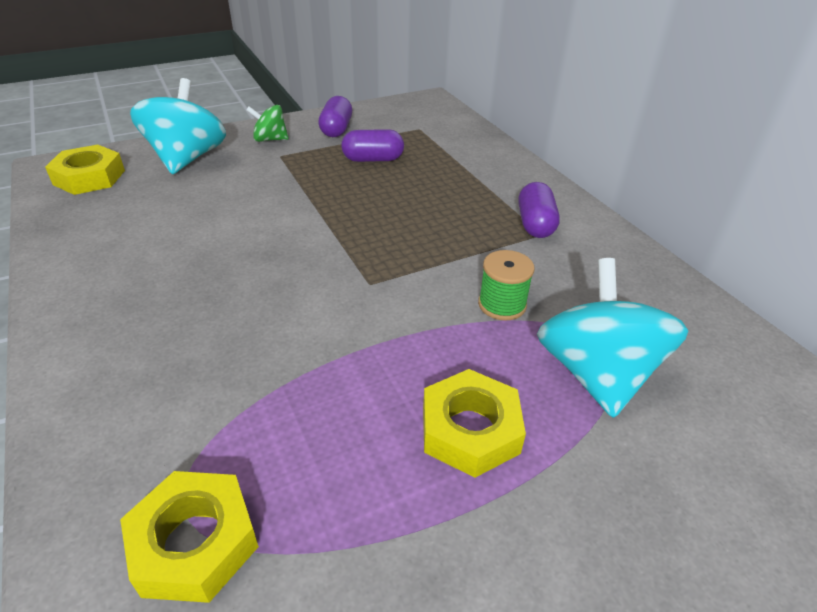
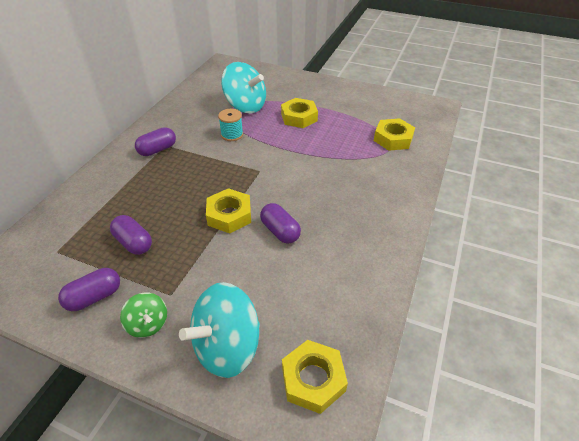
camera: 130 degrees left, 5 degrees up
(241, 240) = (280, 231): none -> purple capsule
(323, 221) = (229, 215): none -> yellow nut
(502, 304) = (232, 135): green spool -> turquoise spool
(596, 374) = (245, 106): turquoise spinning top -> turquoise spinning top turned 105 degrees counterclockwise

